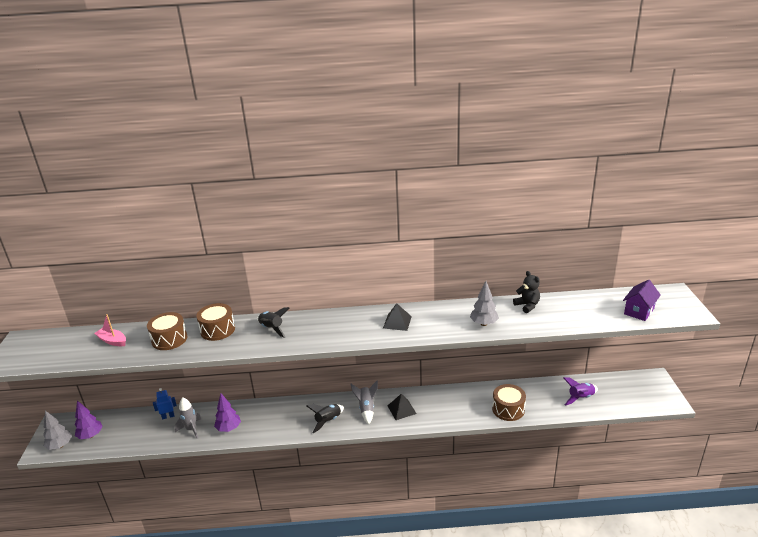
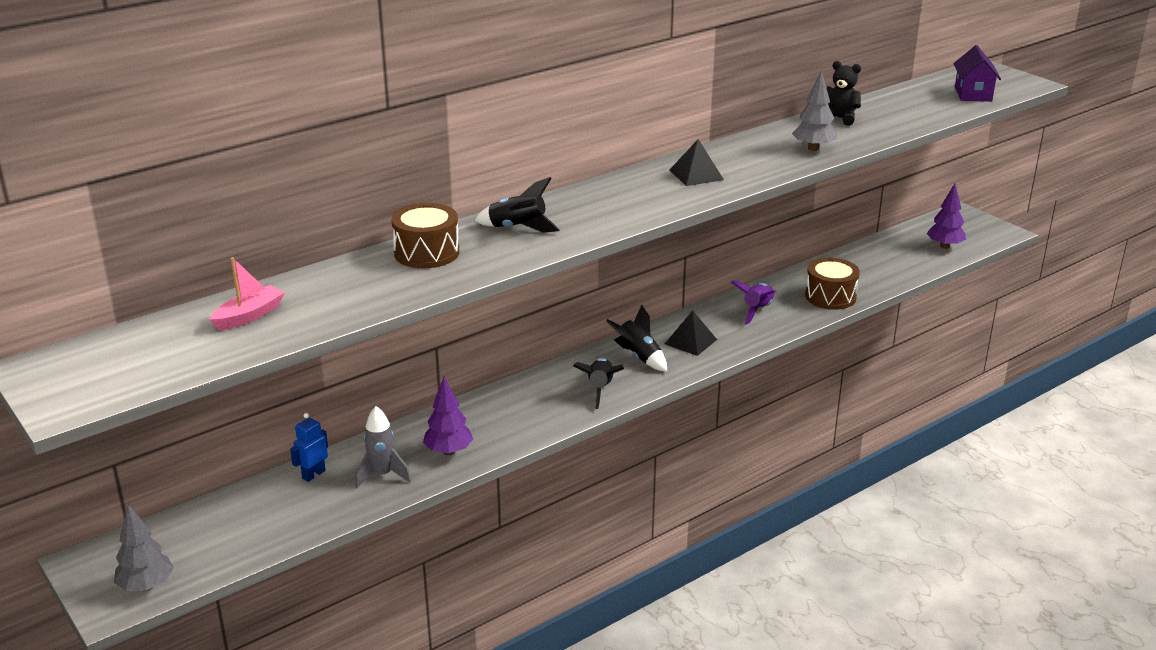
camera: 35 degrees left, 0 degrees up
(91, 435) = (192, 551): purple tree -> purple tree (944, 246)
(112, 341) = (249, 316): pink boat -> pink boat turned 135 degrees clockwise
(169, 339) = (358, 285): brown drum -> none
(366, 409) = (639, 357): grey rocket -> black rocket
(580, 398) = (902, 258): purple rocket -> purple rocket (757, 311)

